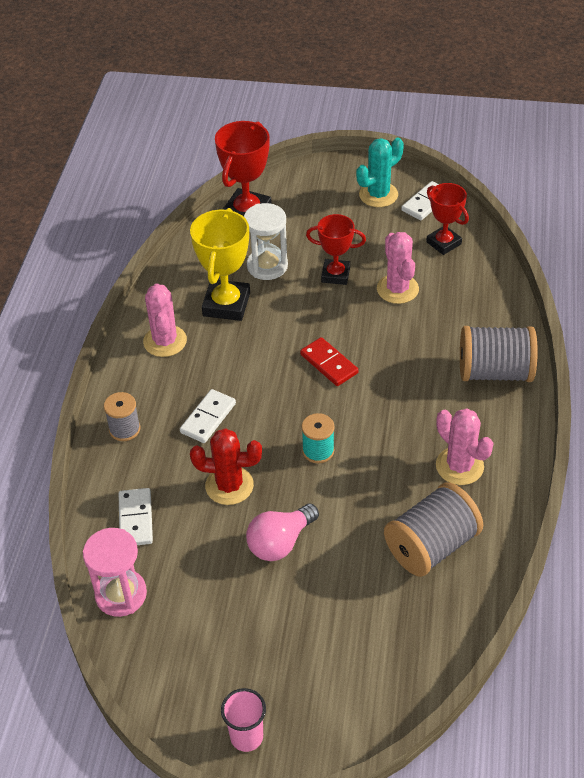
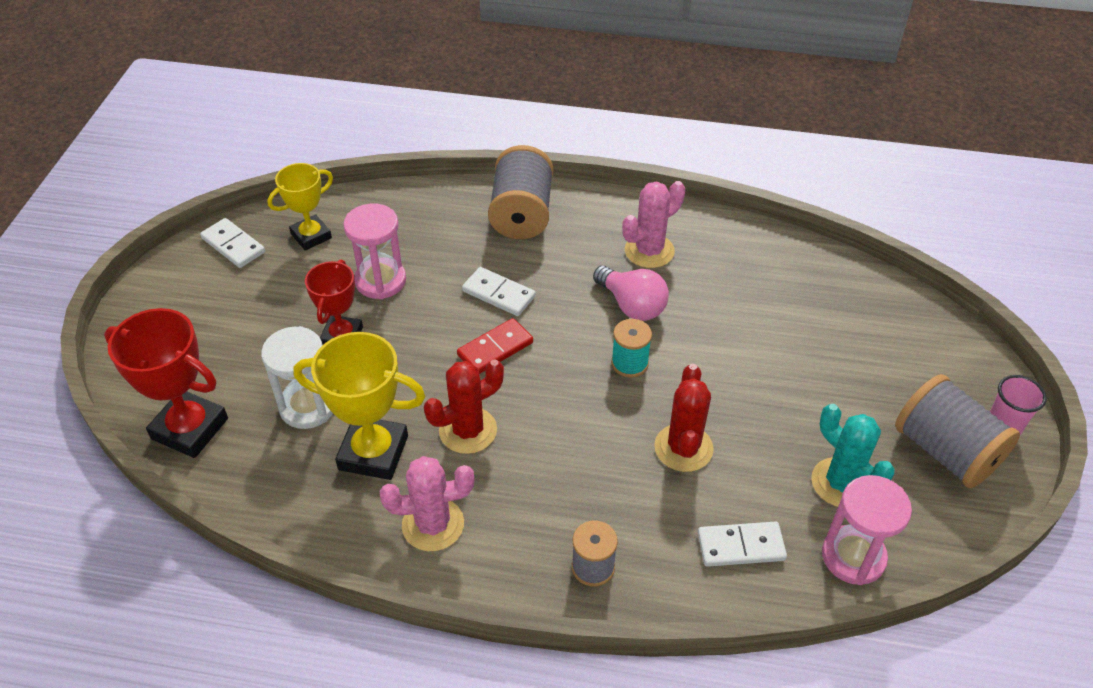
camera: 90 degrees left, 0 degrees up
(208, 418) = (576, 471): white domino -> white domino (498, 294)
(246, 353) = (468, 430): none -> red cactus
(280, 542) = (760, 400): pink light bulb -> pink light bulb (632, 305)
(378, 195) = (201, 288): turquoise cactus -> turquoise cactus (841, 483)
(397, 289) = (380, 281): pink cactus -> pink hourglass
(431, 546) = (751, 279): grey spool -> grey spool (945, 451)
(443, 243) = (311, 236): red trophy -> yellow trophy

